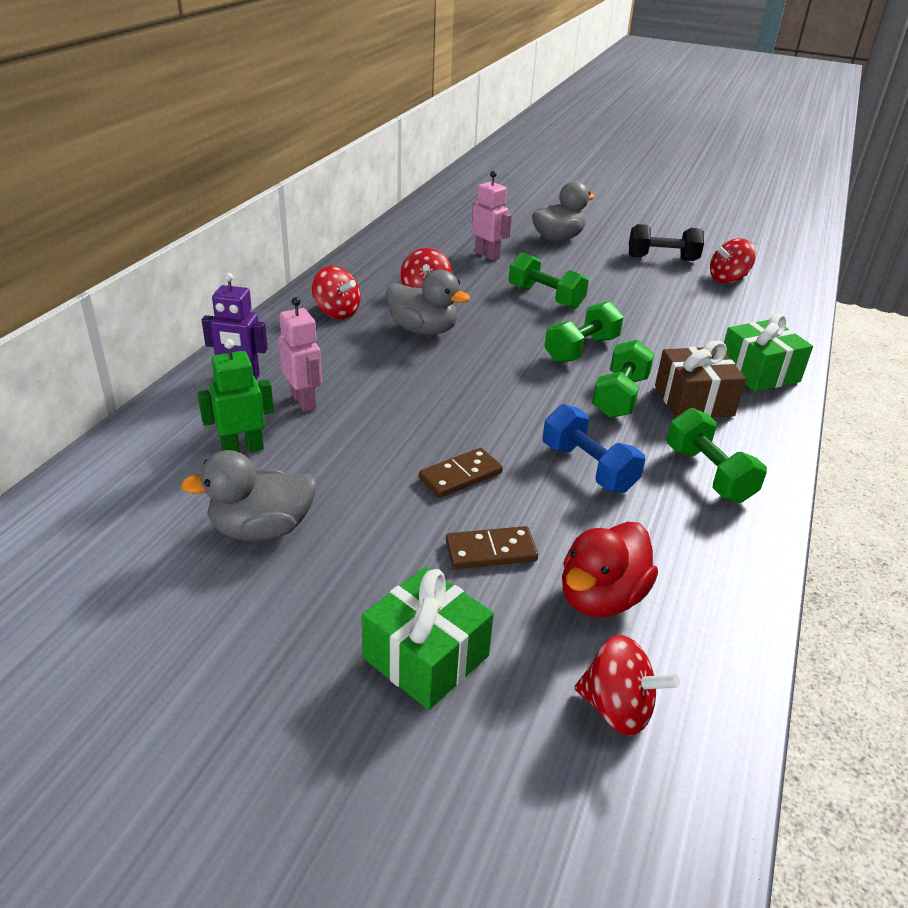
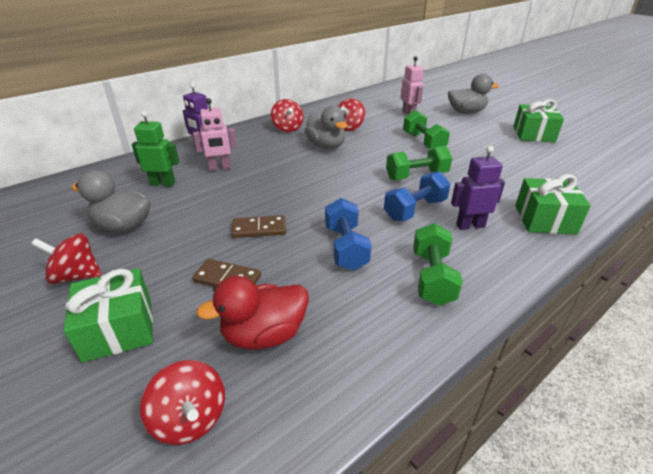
camera: 30 degrees right, 0 degrees up
(304, 401) = (220, 168): pink robot -> pink robot turned 75 degrees clockwise
(620, 397) = (415, 210): green dumbbell -> blue dumbbell
(662, 258) = (533, 134): black dumbbell -> green gift
(694, 401) = (470, 225): brown gift -> purple robot
(727, 279) = (576, 155): red spinning top -> red spinning top (76, 276)

